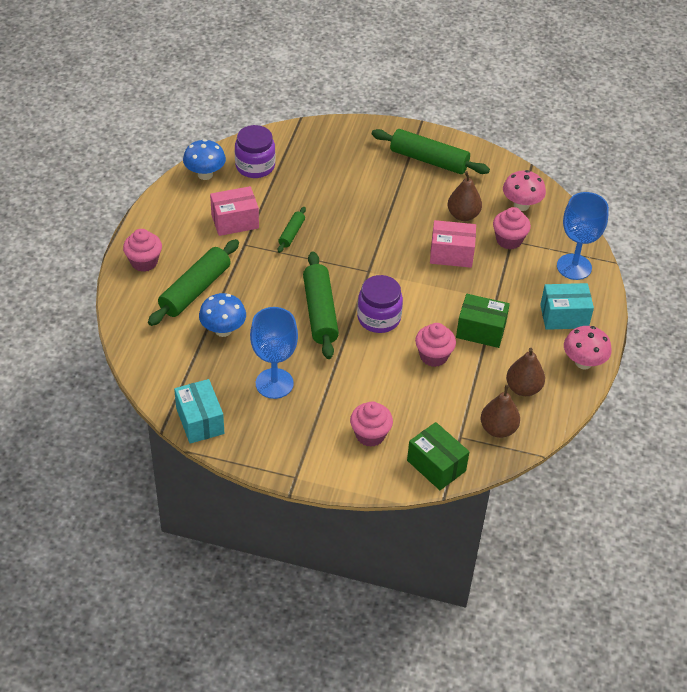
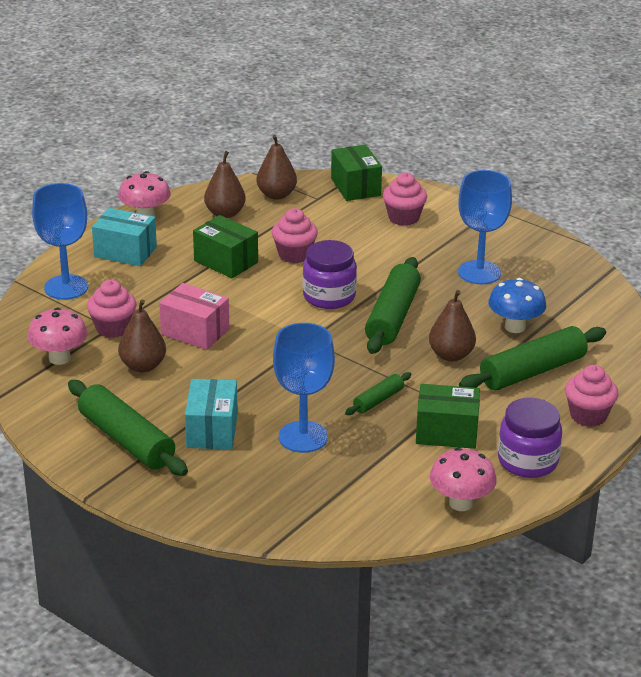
camera: 155 degrees left, 15 degrees down
(200, 421) = (572, 263): turquoise box -> turquoise box (212, 430)
(205, 174) = (461, 503): blue mushroom -> pink mushroom
(235, 221) = (446, 432): pink box -> green box
(255, 166) = (381, 495): purple jar -> purple jar (527, 461)
(260, 287) = (451, 355): none -> brown pear
(324, 192) = (303, 437): none -> blue goblet

